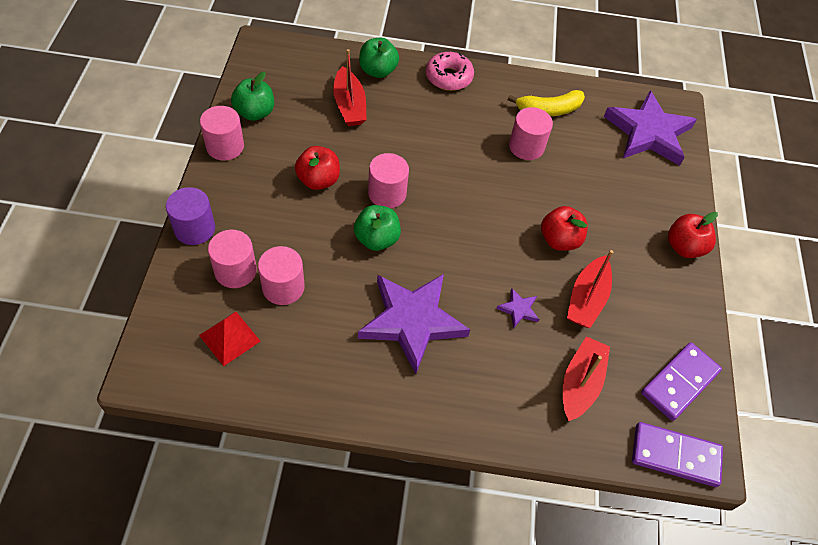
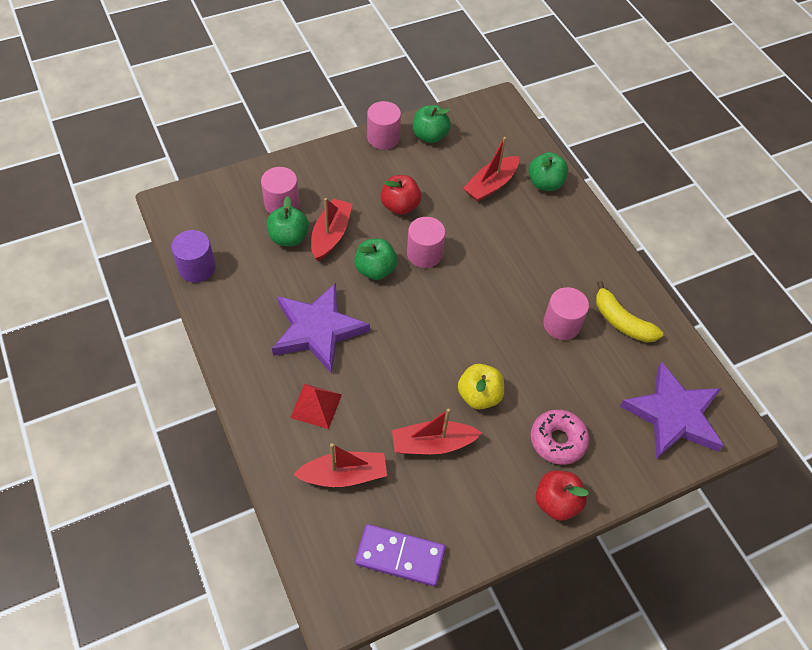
camera: 60 degrees right, 0 degrees up
(194, 229) = (299, 163): purple cylinder -> purple cylinder (197, 268)
(230, 338) = (226, 231): red pyramid -> red pyramid (316, 406)
(283, 287) = (289, 237): pink cylinder -> green apple
(308, 251) = (331, 235): none -> red boat
(449, 77) = (586, 232): pink donut -> pink donut (558, 440)
(518, 309) = (383, 397): purple star -> none
(559, 240) = (479, 396): red apple -> yellow apple
(675, 456) = (323, 581): purple domino -> none

